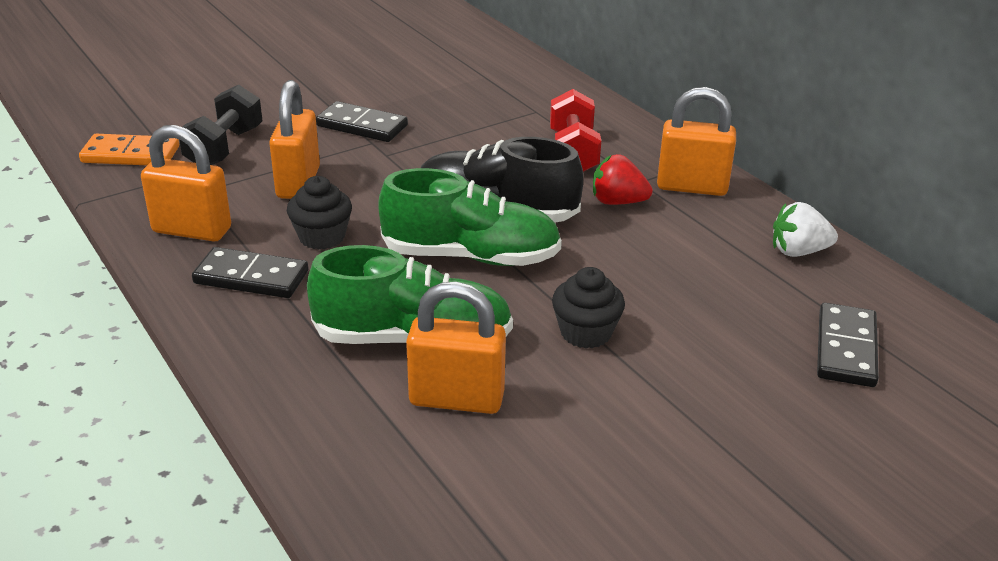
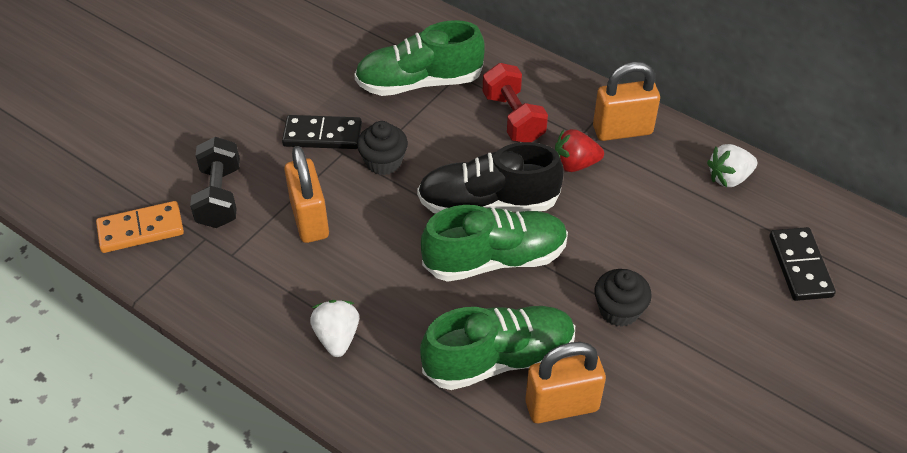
camera: 20 degrees left, 15 degrees up
(192, 230) = (255, 302): orange padlock -> none
(251, 277) = (337, 337): black domino -> white strawberry
(322, 237) = (366, 275): black cupcake -> black cupcake (383, 162)
(491, 108) = (419, 82): none -> green shoe

